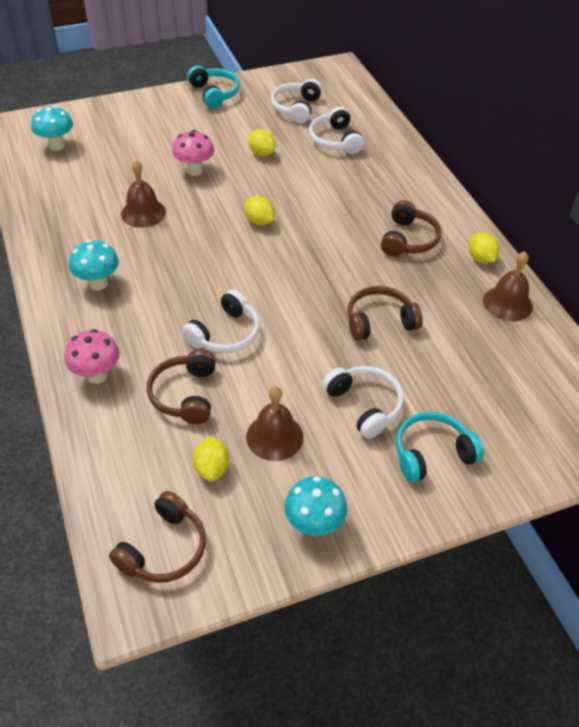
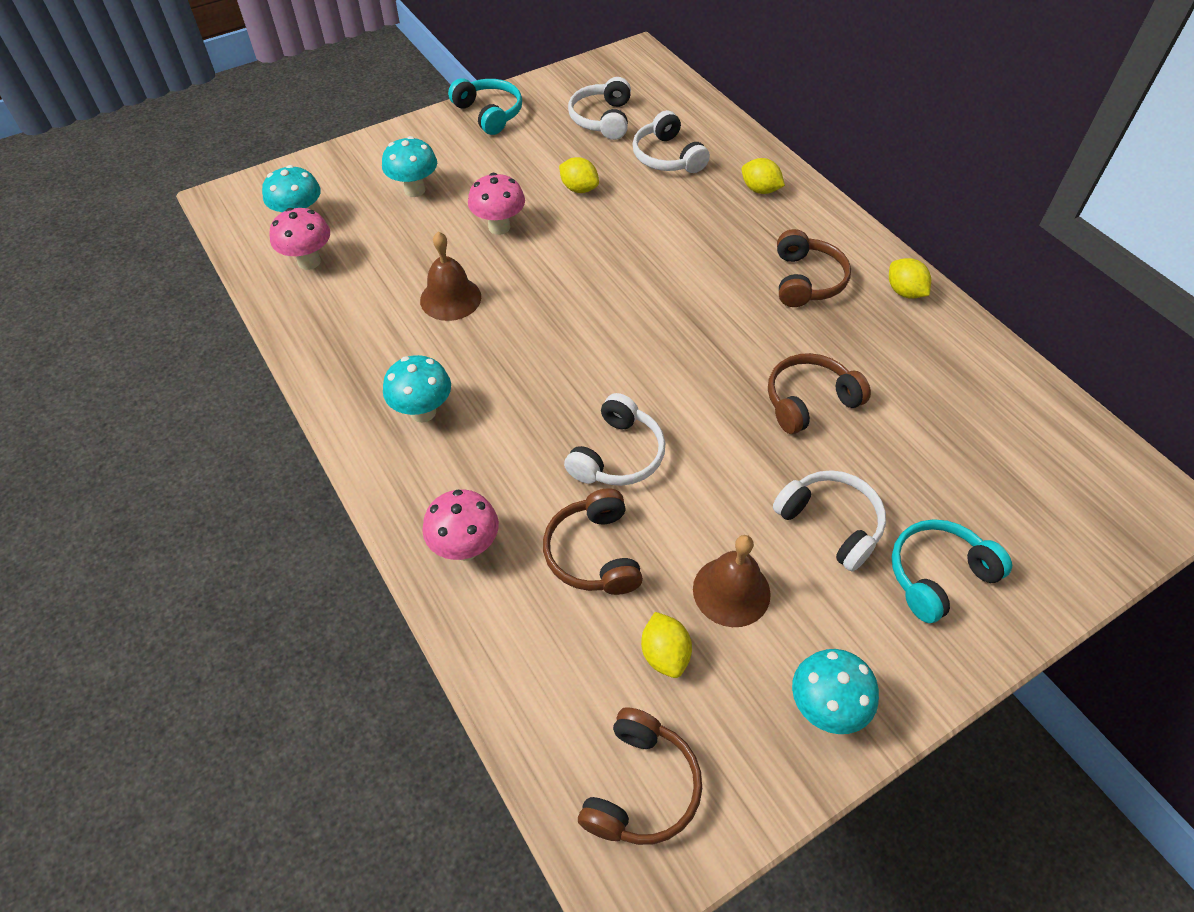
camera: 10 degrees left, 5 degrees up
(53, 174) = (309, 261): none -> pink mushroom
(143, 137) = (414, 190): none -> turquoise mushroom
(259, 221) = (608, 286): yellow lemon -> yellow lemon (760, 190)
(507, 303) = (958, 348): brown bell -> none

